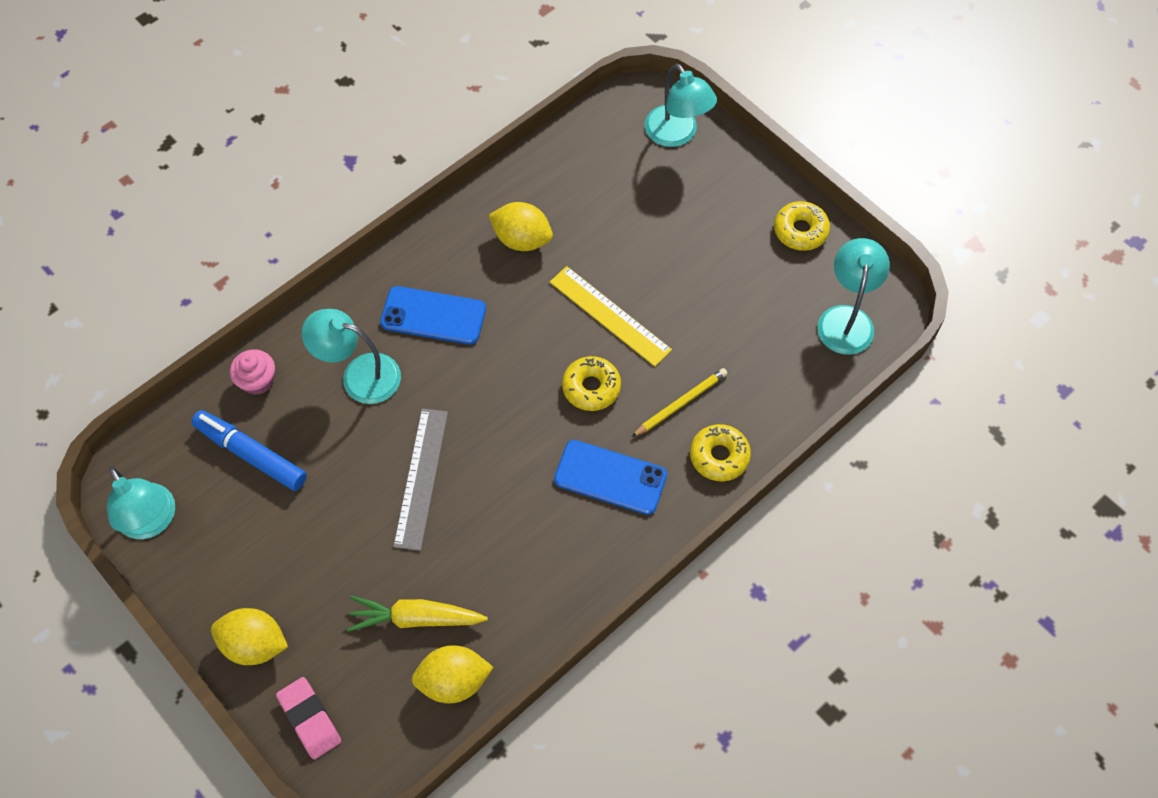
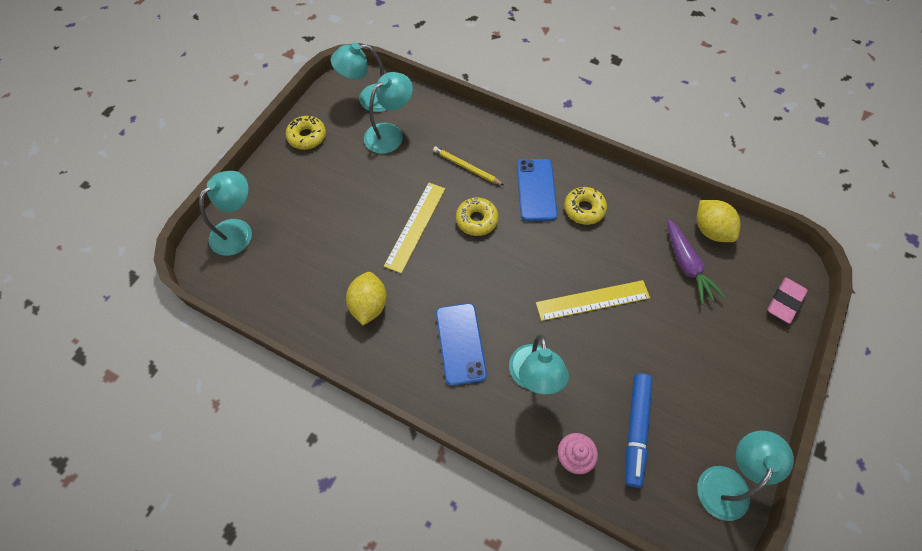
camera: 110 degrees left, 0 degrees up
(254, 644) = (764, 358): yellow lemon -> none
(416, 618) = (687, 266): yellow carrot -> purple carrot
(421, 478) = (592, 300): grey ruler -> yellow ruler
(719, 456) = (494, 138): yellow donut -> yellow donut (584, 209)
(773, 328) = (390, 133): none -> turquoise lamp

